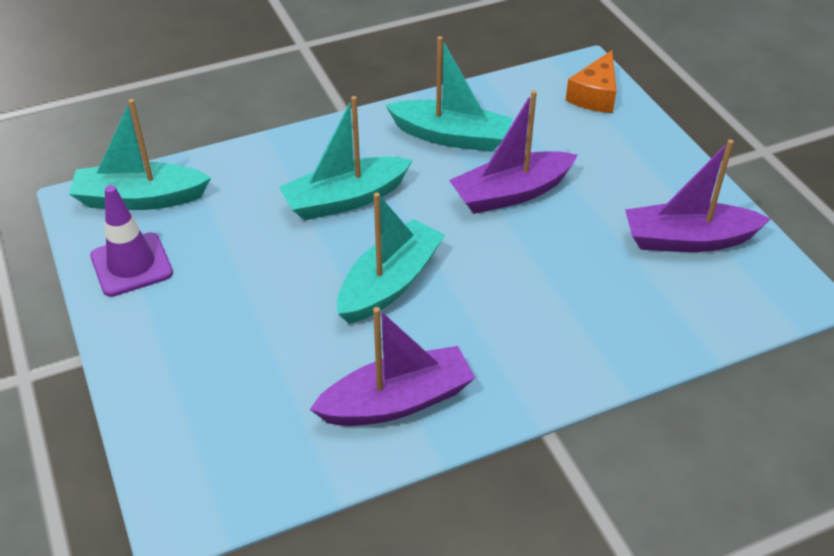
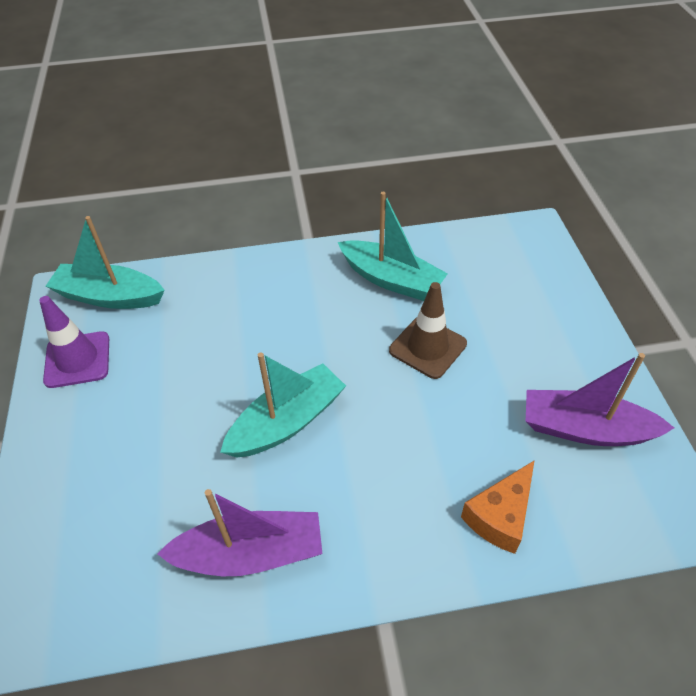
camera: 15 degrees right, 5 degrees up
(345, 199) = (277, 327): turquoise boat -> none
(511, 193) = (427, 347): purple boat -> brown traffic cone
(595, 95) = (536, 258): orange cheese -> orange cheese (500, 516)

